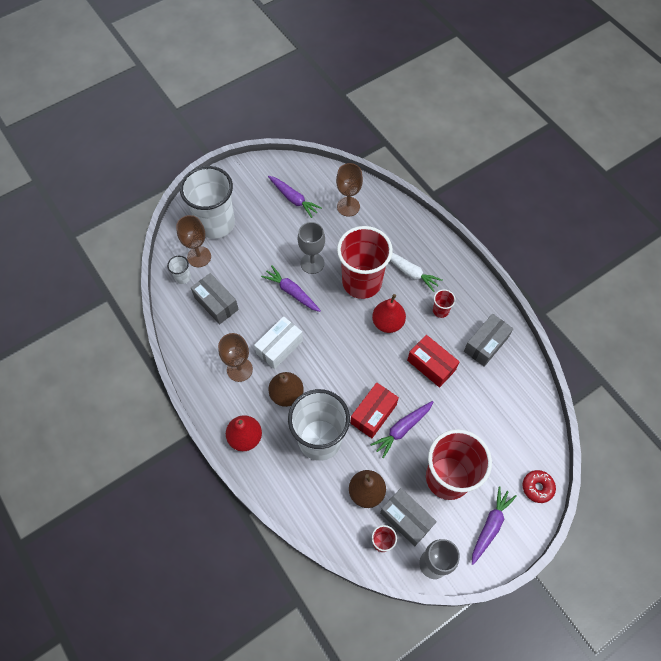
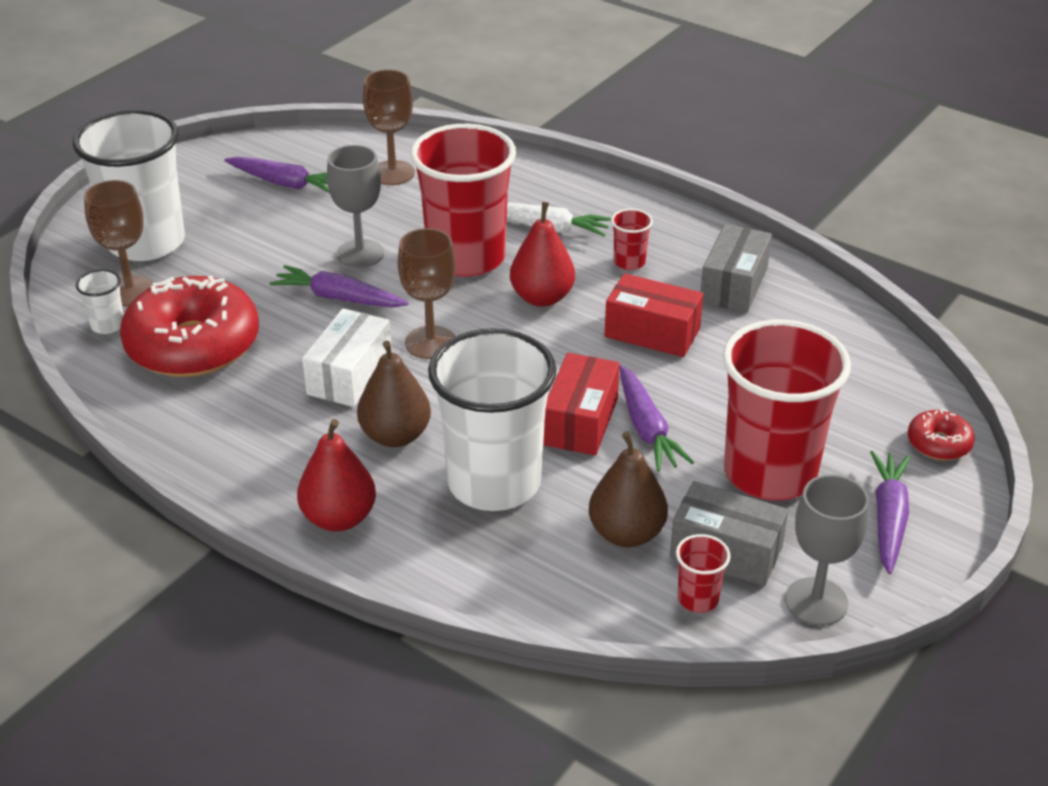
camera: 20 degrees left, 25 degrees down
(216, 303) = (193, 345): grey box -> red donut
(239, 369) = (282, 424): brown goblet -> brown goblet (430, 342)
(402, 429) = (647, 428): purple carrot -> purple carrot turned 45 degrees counterclockwise

